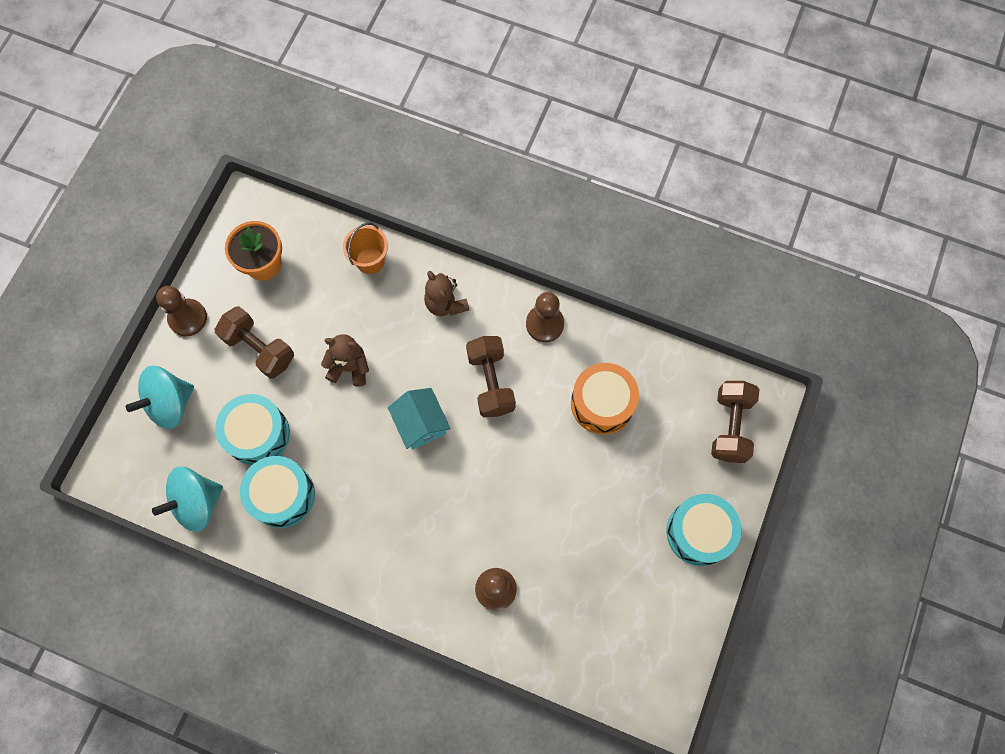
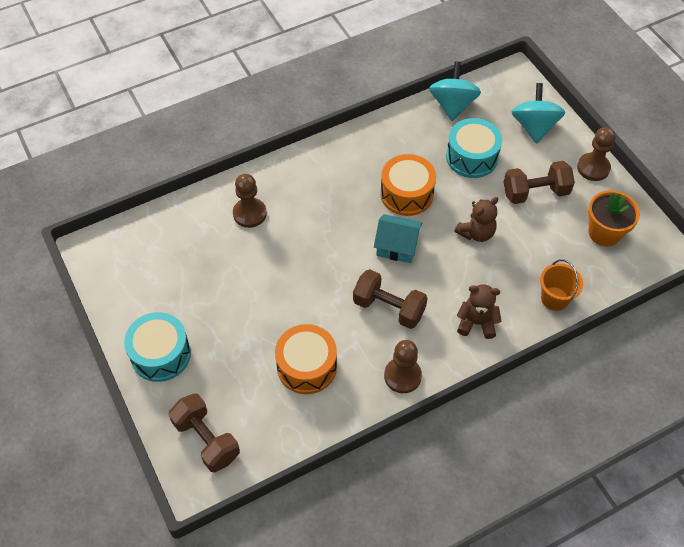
camera: 130 degrees right, 15 degrees down
(282, 495) = (418, 146): turquoise drum -> none
(352, 461) = (406, 194): none -> orange drum

